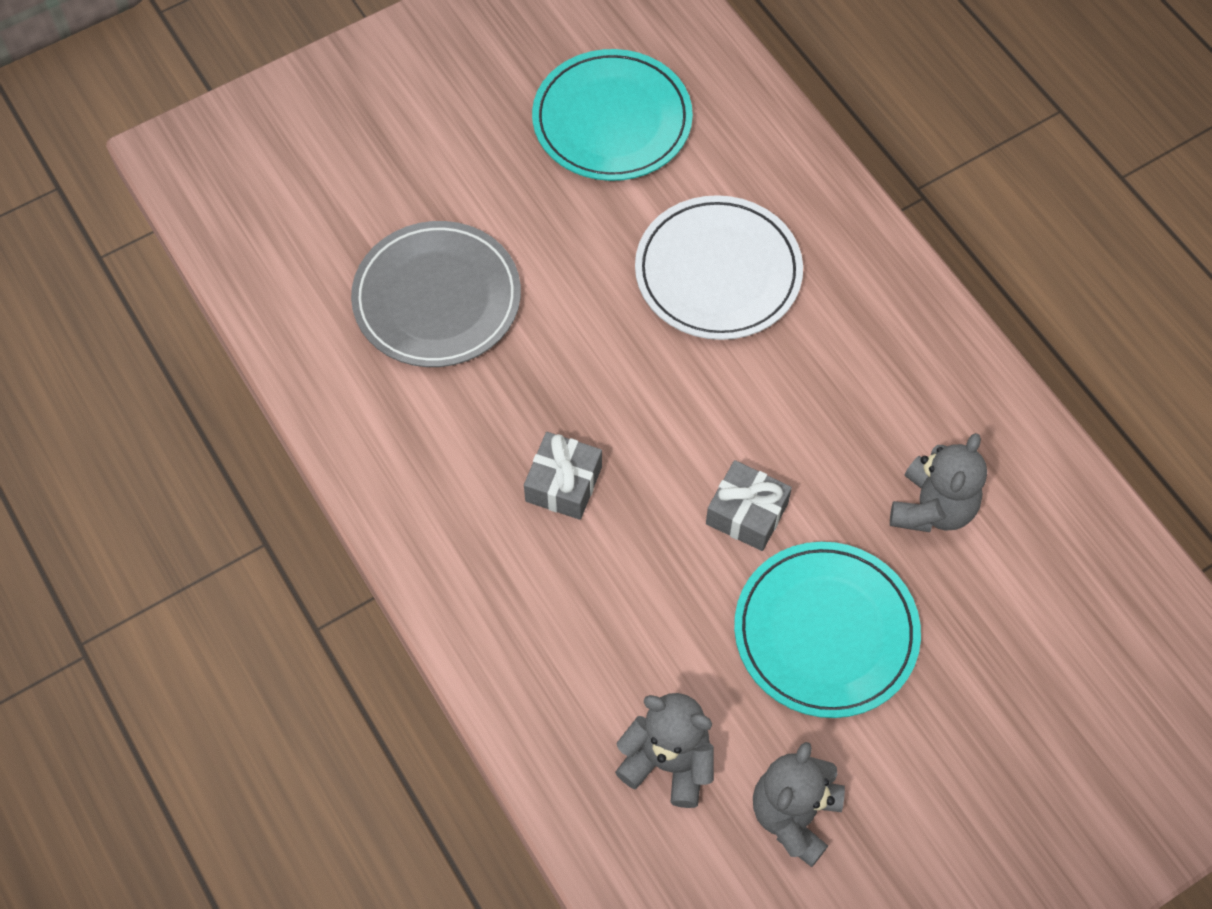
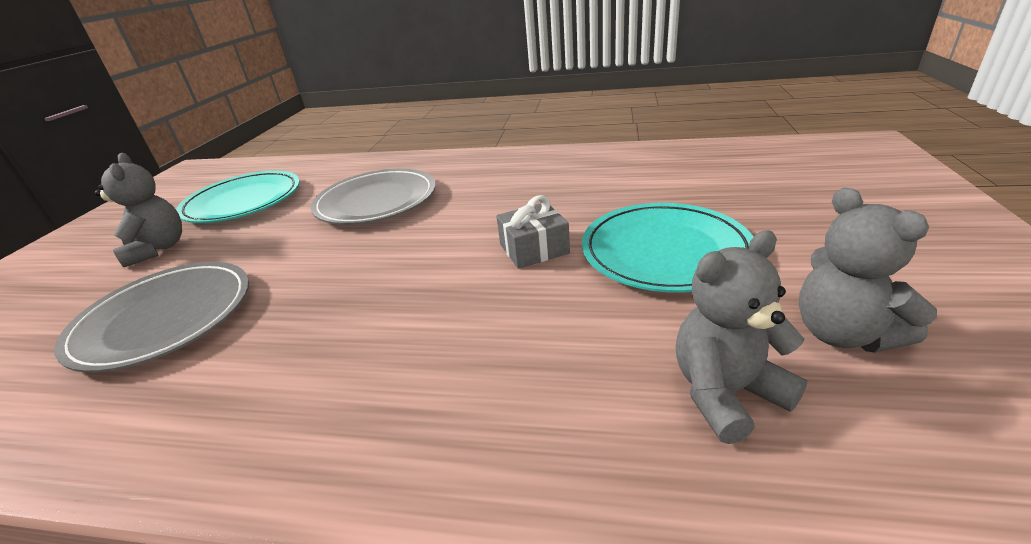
camera: 45 degrees left, 30 degrees down
(563, 484) = (389, 324): grey gift -> none
(718, 272) = (376, 201): white plate -> grey plate
(932, 508) = (615, 187): grey teddy bear -> grey teddy bear (158, 249)

